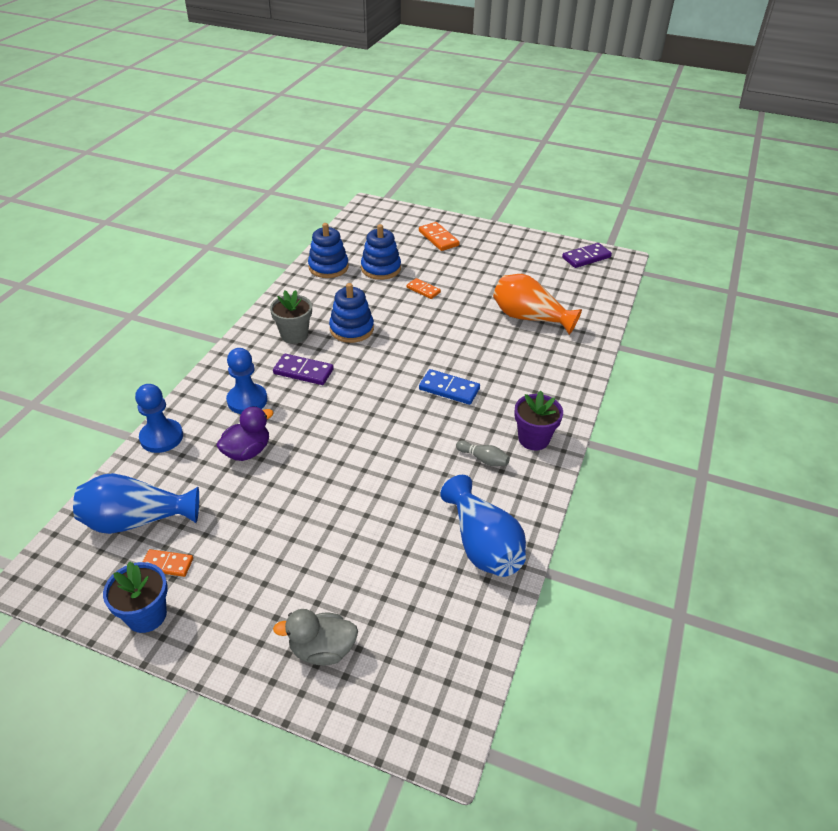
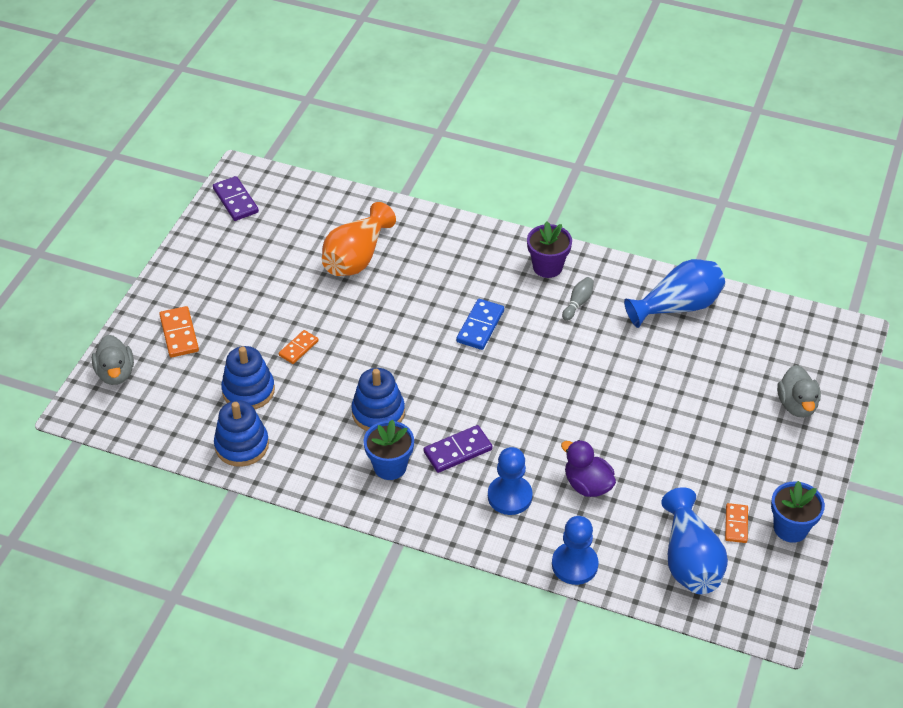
camera: 90 degrees left, 5 degrees up
(294, 335) = (390, 466): grey flower pot -> blue flower pot
(303, 371) = (457, 451): purple domino -> purple domino turned 45 degrees clockwise
(401, 216) = (116, 373): none -> grey duck
(438, 238) = (179, 334): orange domino -> orange domino turned 75 degrees counterclockwise

